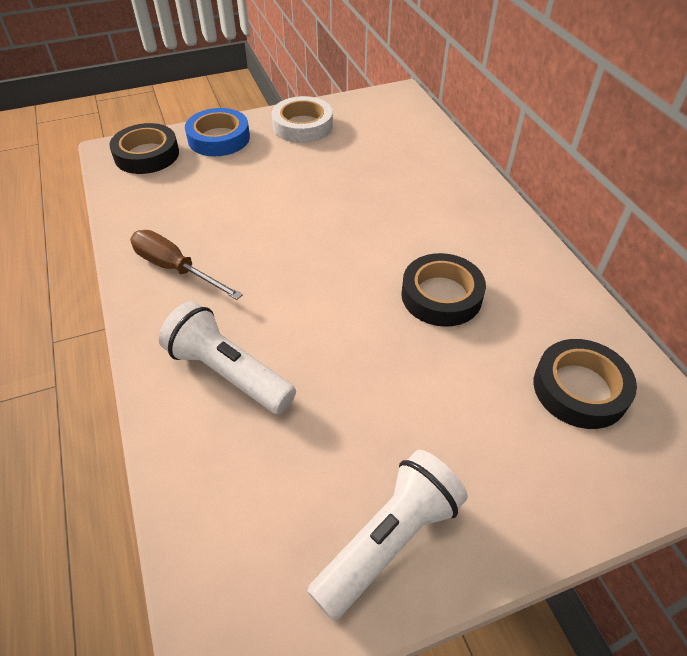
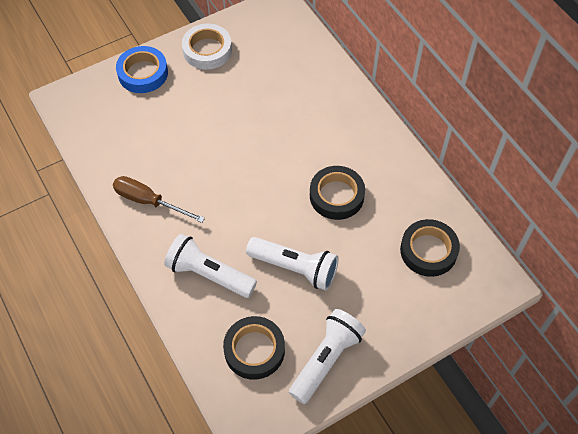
camera: 10 degrees left, 10 degrees up
(147, 155) = (90, 98): black tape -> black tape (254, 350)
(362, 383) = (295, 268): none -> white flashlight

